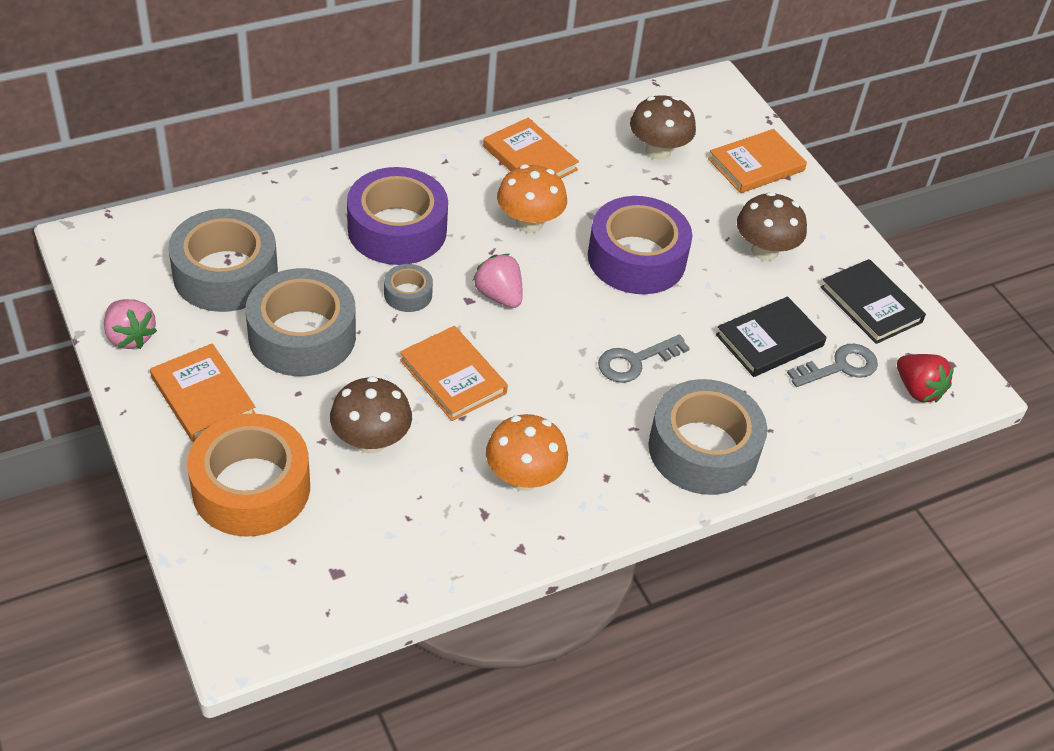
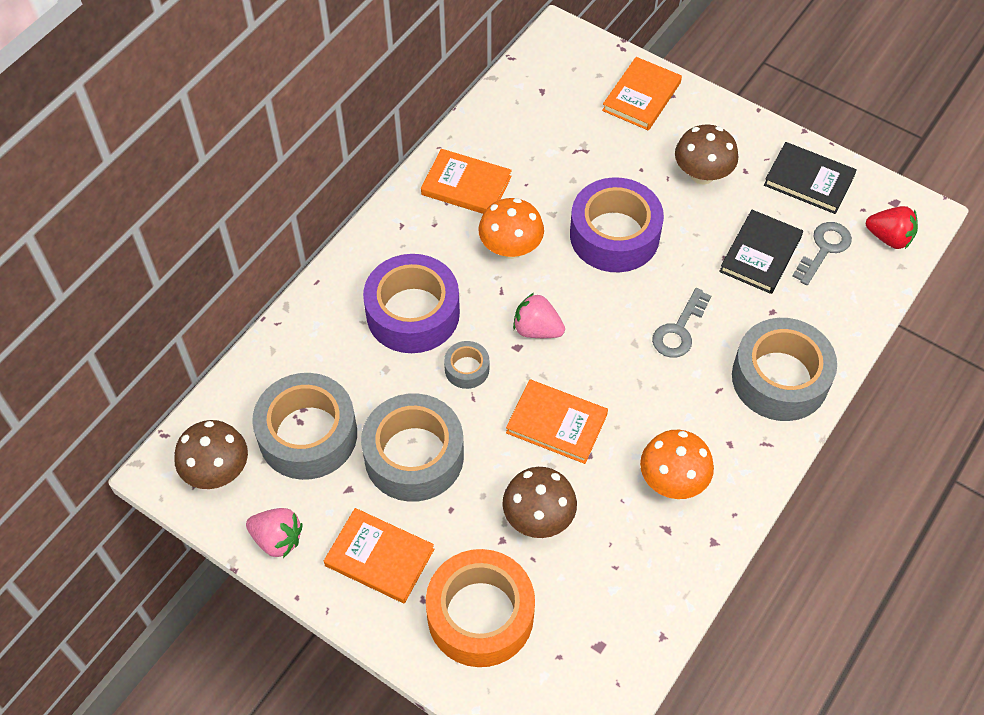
camera: 25 degrees left, 10 degrees up
(658, 151) = (559, 124): brown mushroom -> brown mushroom (217, 471)

